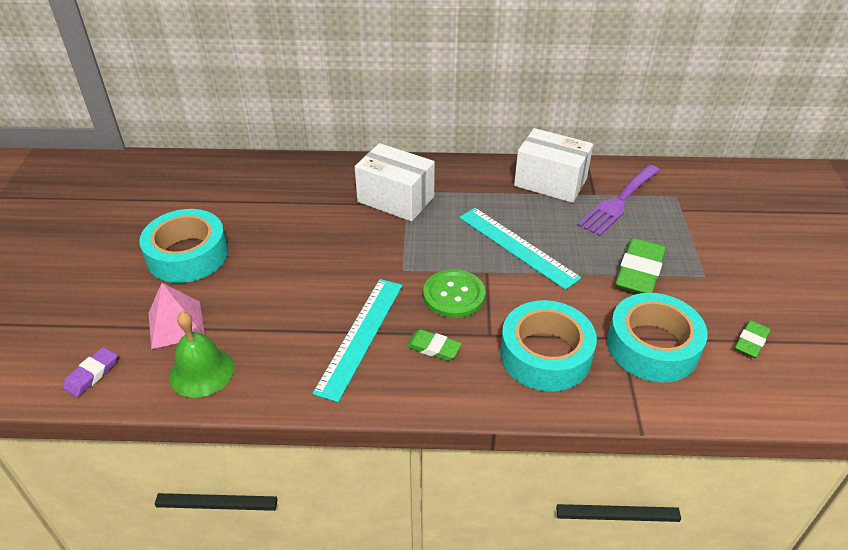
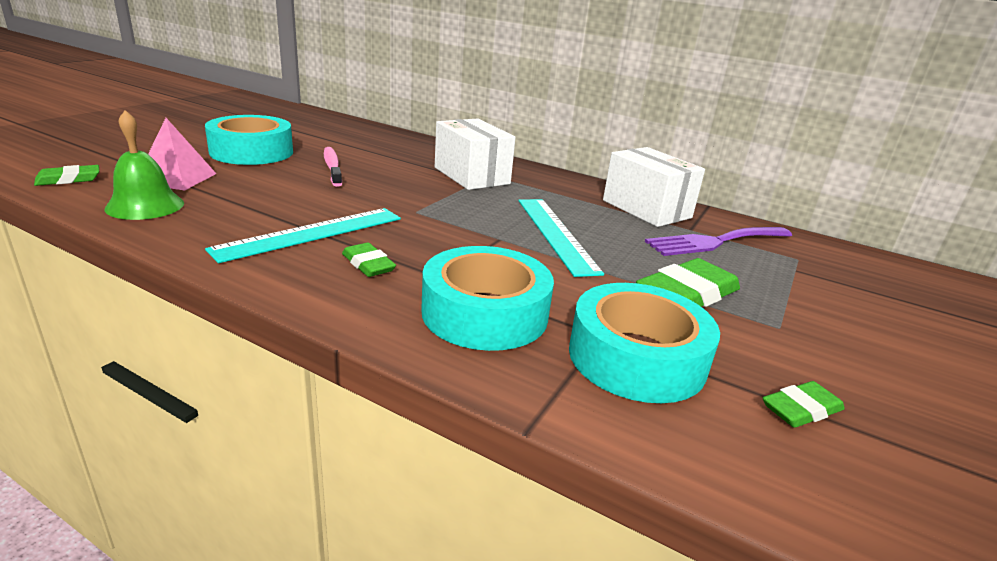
camera: 25 degrees right, 15 degrees down
(92, 374) = (68, 179): purple eraser -> green eraser
(279, 243) = (332, 167): none -> pink toothbrush
(454, 295) = (442, 240): green button -> none

